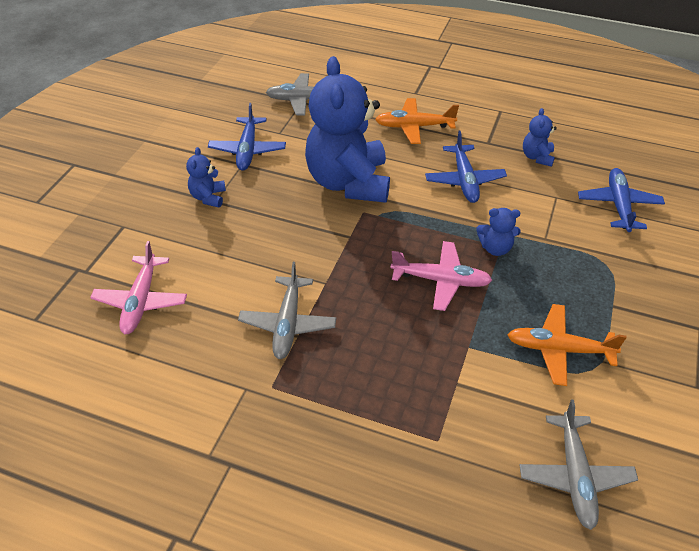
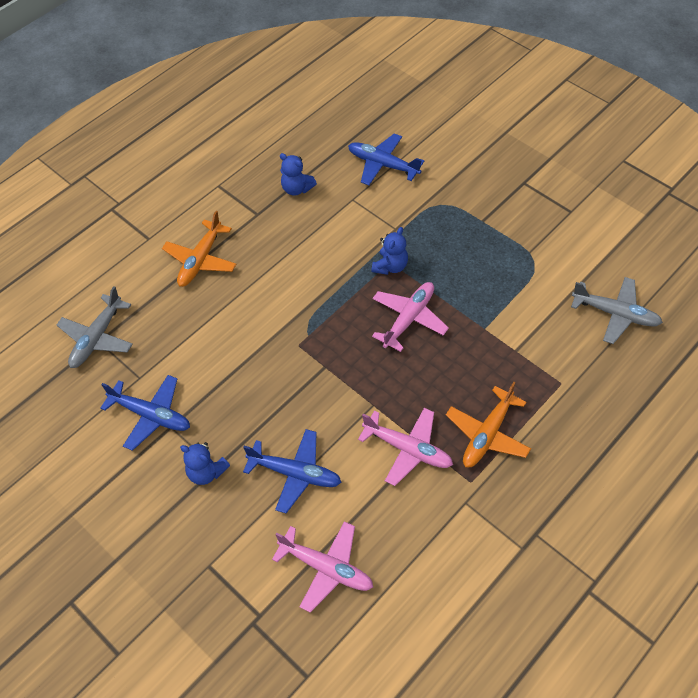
camera: 65 degrees left, 10 degrees up
(288, 324) = (408, 449): grey plane -> pink plane
(348, 182) = (251, 342): blue teddy bear -> none
(464, 180) = (298, 253): blue plane -> blue plane (295, 473)
(558, 349) = (509, 273): orange plane -> orange plane (487, 434)

